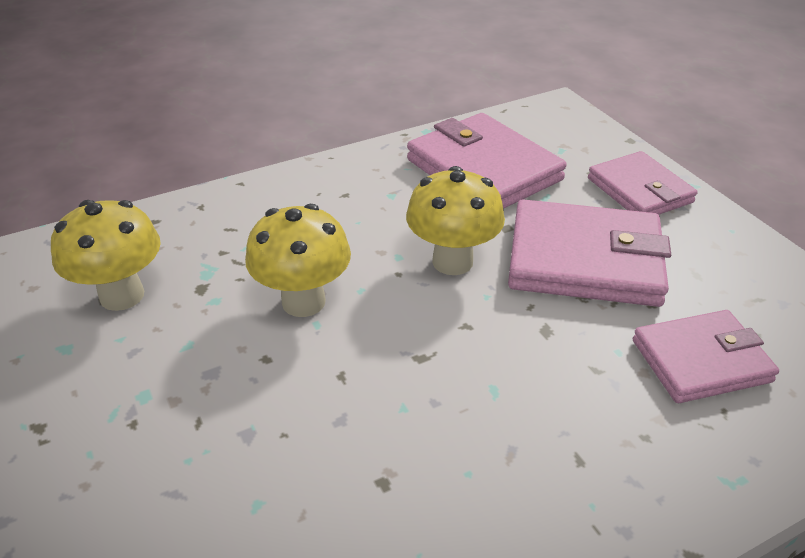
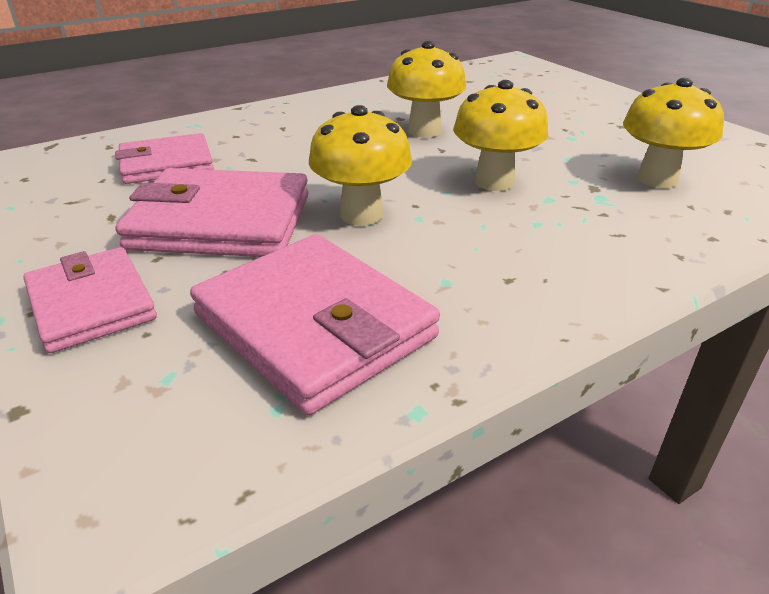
camera: 175 degrees right, 5 degrees down
(352, 429) = (424, 131): none -> yellow mushroom

